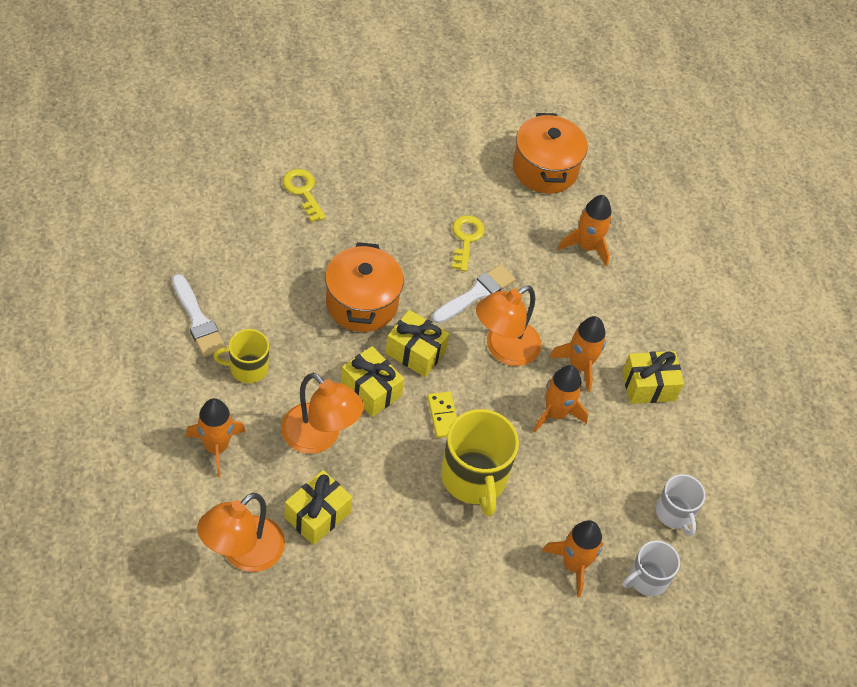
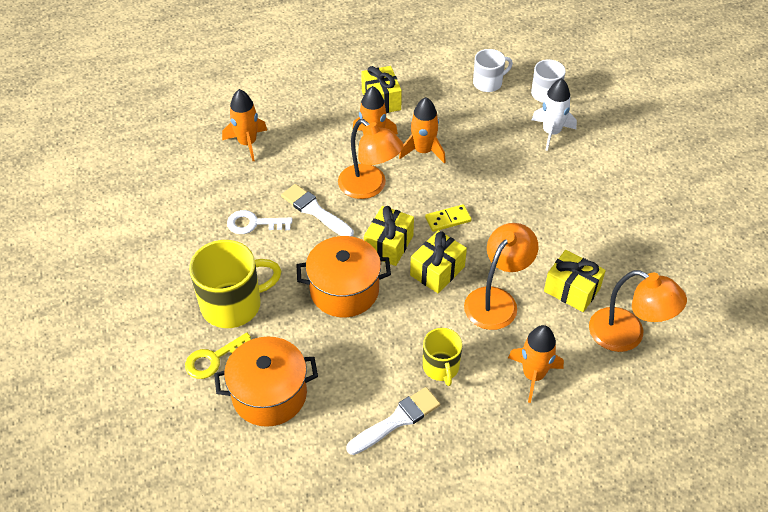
camera: 90 degrees left, 5 degrees down
(466, 239) = (253, 223): yellow key -> white key
(474, 478) = (499, 194): yellow mug -> yellow mug (233, 304)
(545, 169) = (160, 176): orange pot -> orange pot (269, 394)
(574, 565) = (551, 132): orange rocket -> white rocket

